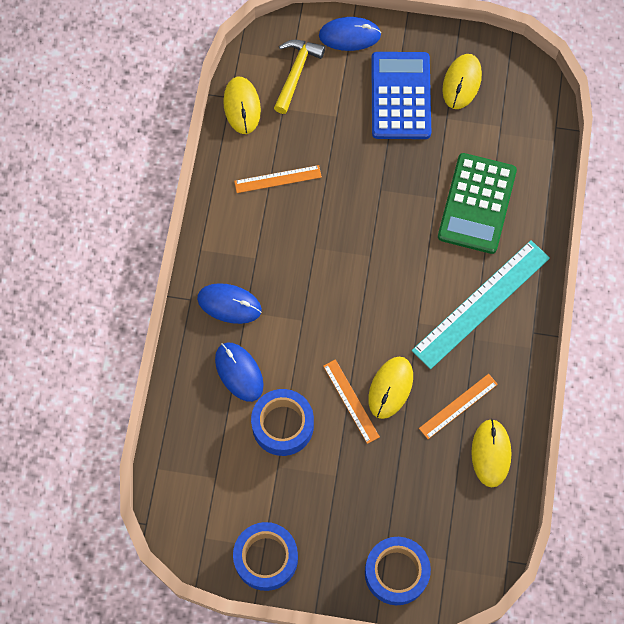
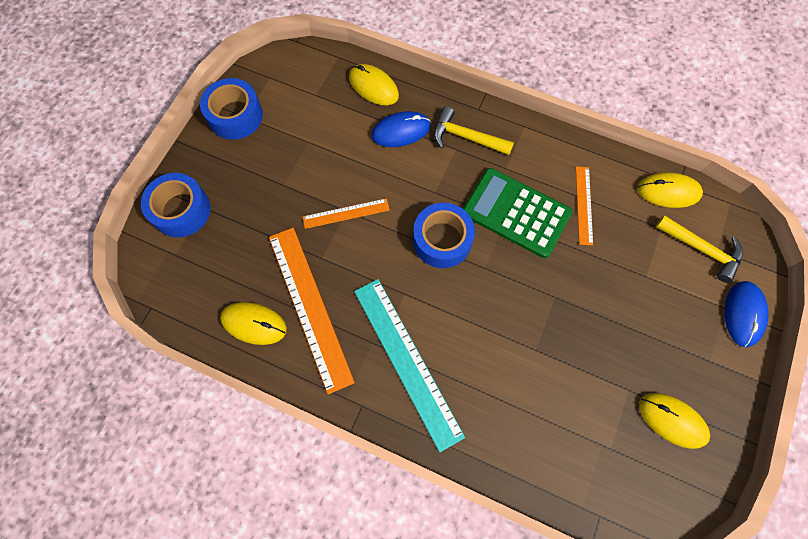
camera: 105 degrees right, 0 degrees up
(229, 304) = (466, 137): blue mouse -> yellow hammer
(283, 425) = (342, 153): blue tape -> blue tape (442, 240)
(390, 388) = (347, 250): yellow mouse -> yellow mouse (373, 87)
(400, 96) = (662, 347): blue calculator -> none
(458, 406) = (310, 307): orange ruler -> orange ruler, size x1.91
(477, 204) = (520, 391): green calculator -> green calculator (516, 213)

